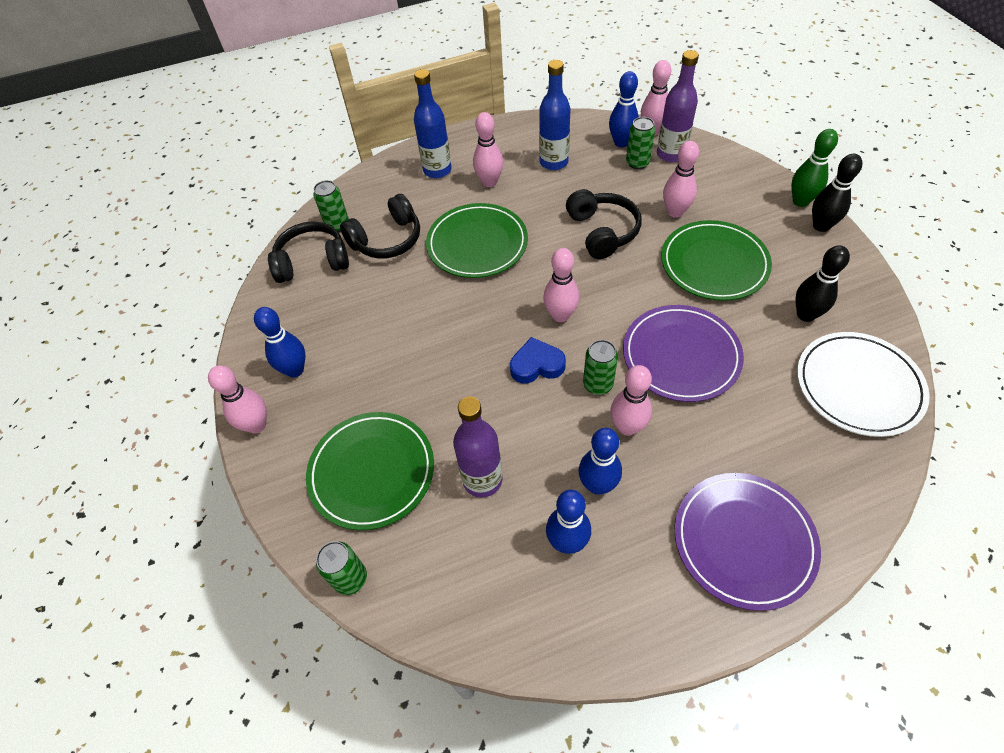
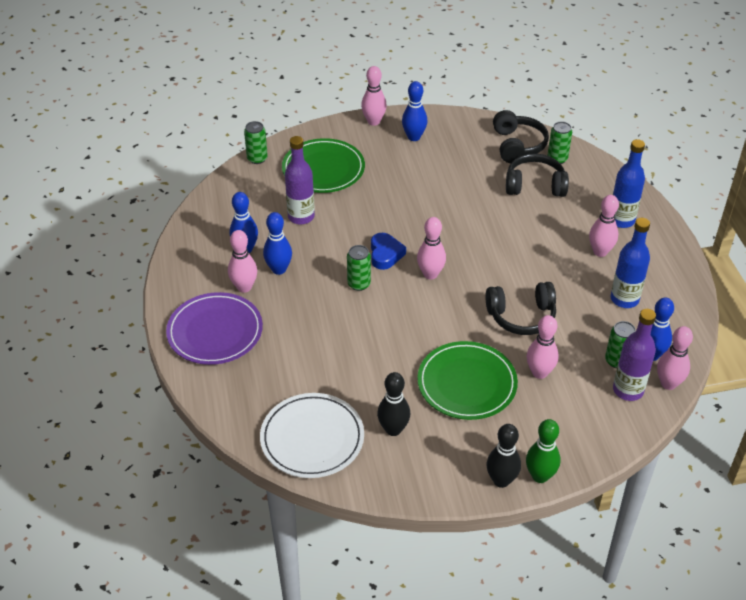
camera: 95 degrees right, 10 degrees down
(387, 240) = (535, 185): black headphones -> black headphones turned 120 degrees clockwise
(477, 244) = (520, 236): green plate -> none
(627, 427) = (318, 293): pink bowling pin -> pink bowling pin (244, 287)
(681, 355) = (372, 336): purple plate -> none

